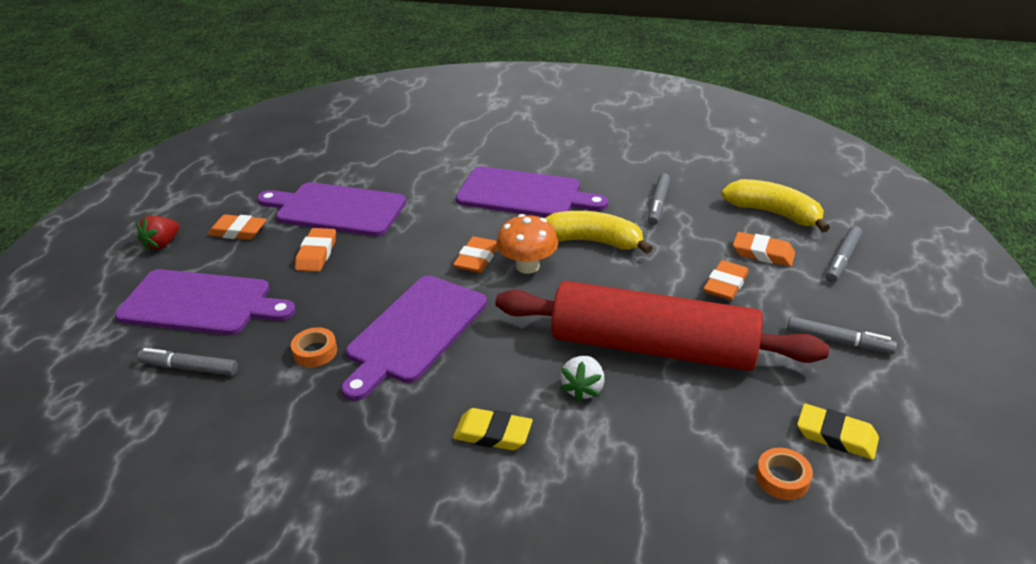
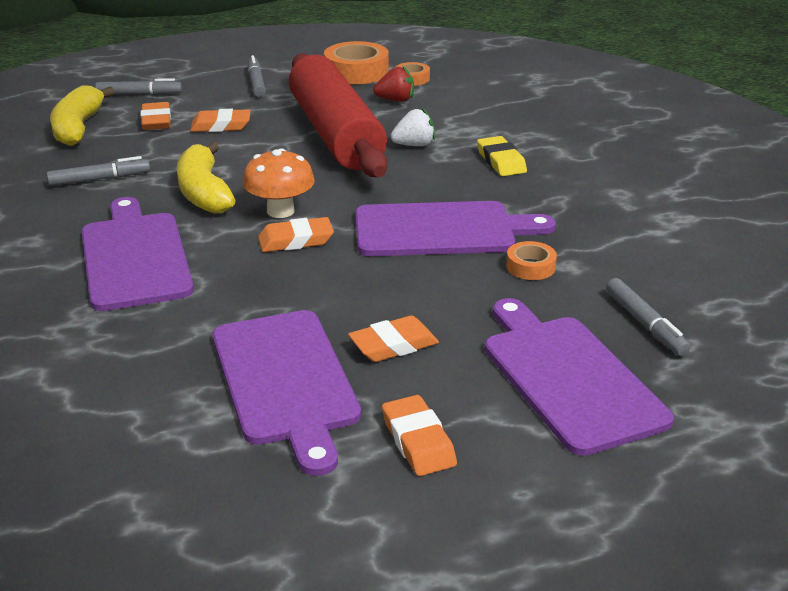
camera: 125 degrees left, 5 degrees down
(162, 244) = (521, 499): red strawberry -> red strawberry (395, 100)
(836, 436) = (356, 72): yellow eraser -> orange tape

